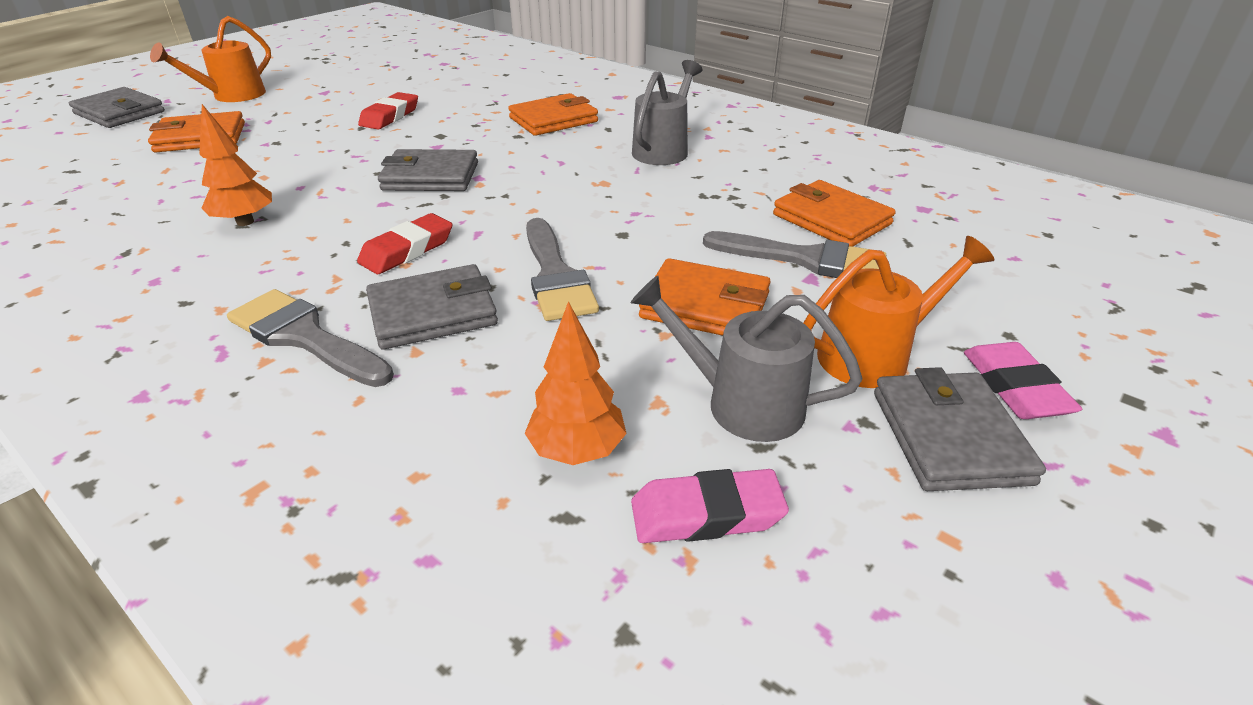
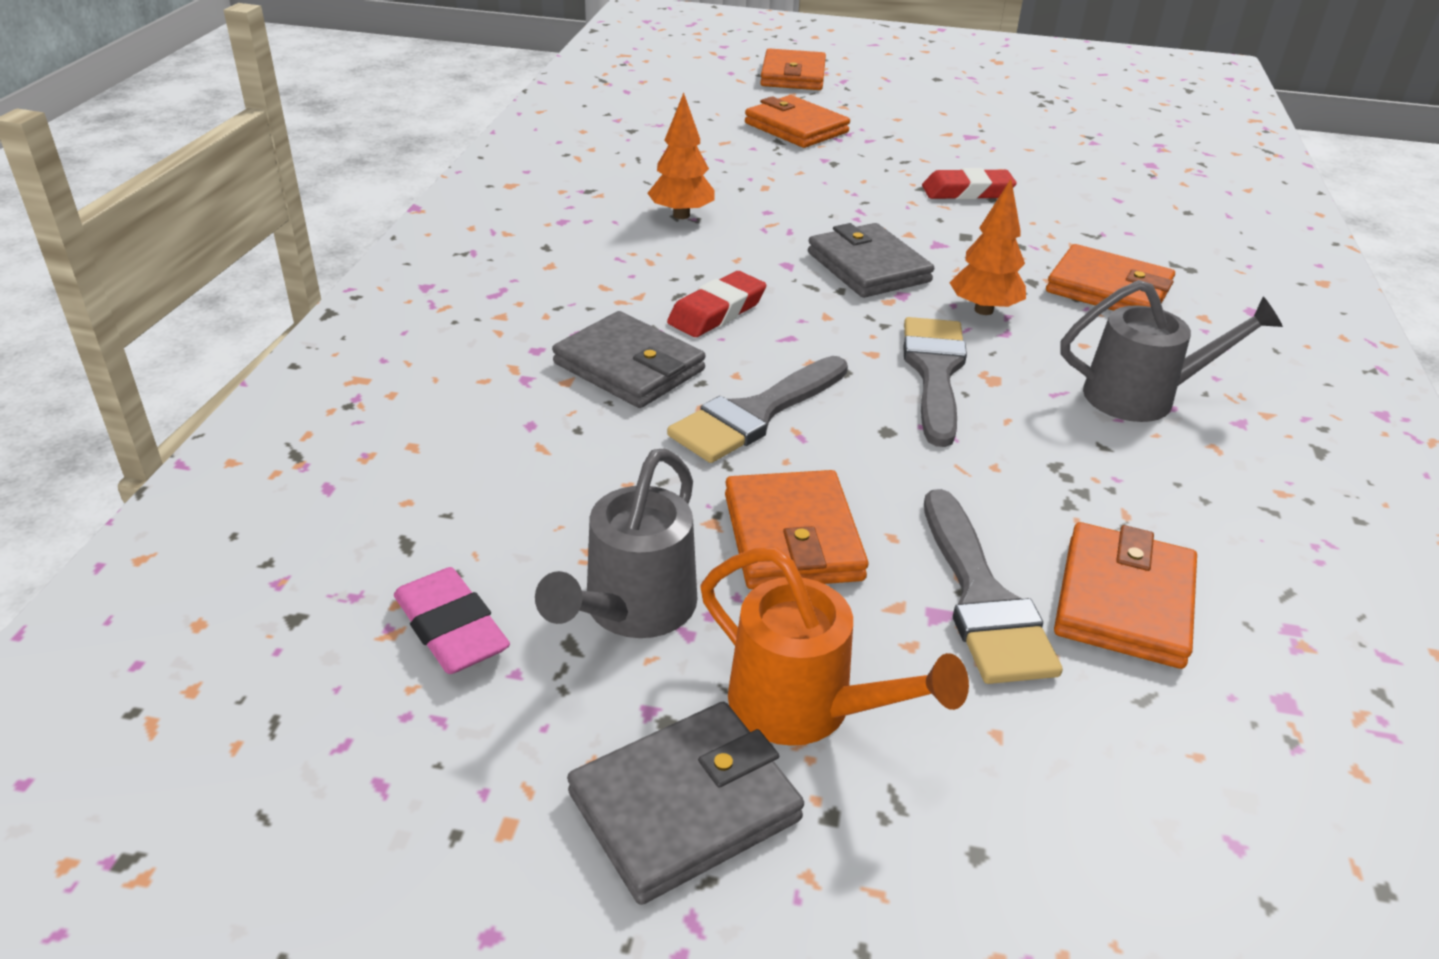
camera: 60 degrees right, 0 degrees up
(120, 113) = (793, 76): grey wallet -> orange wallet
(232, 96) = (892, 101): orange watering can -> none
(304, 337) = (543, 319): grey brush -> grey brush (934, 372)
(407, 250) = (717, 312): red eraser -> red eraser turned 60 degrees counterclockwise
(577, 451) = (491, 521): orange tree -> orange tree (984, 310)
(740, 402) = (631, 611): grey watering can -> grey watering can turned 150 degrees counterclockwise
(1014, 387) = (840, 869): pink eraser -> none

